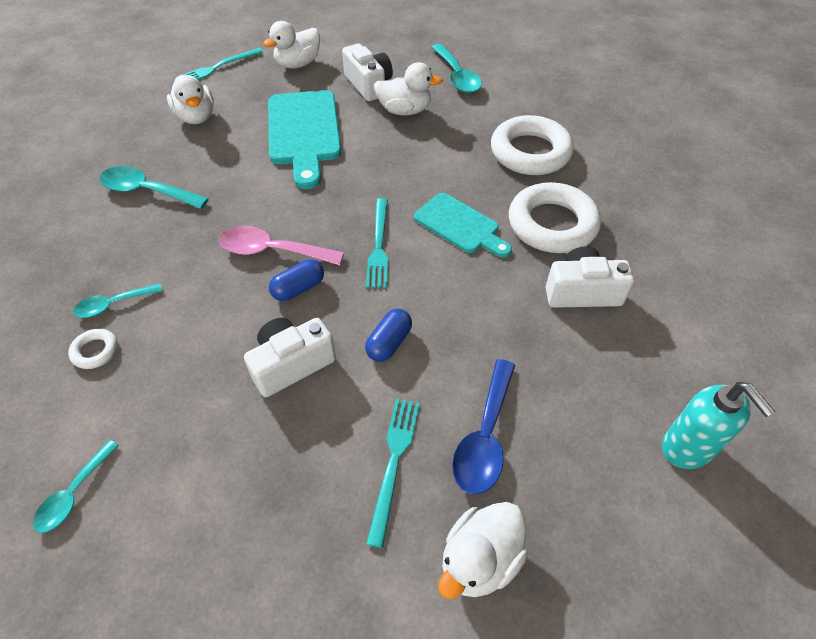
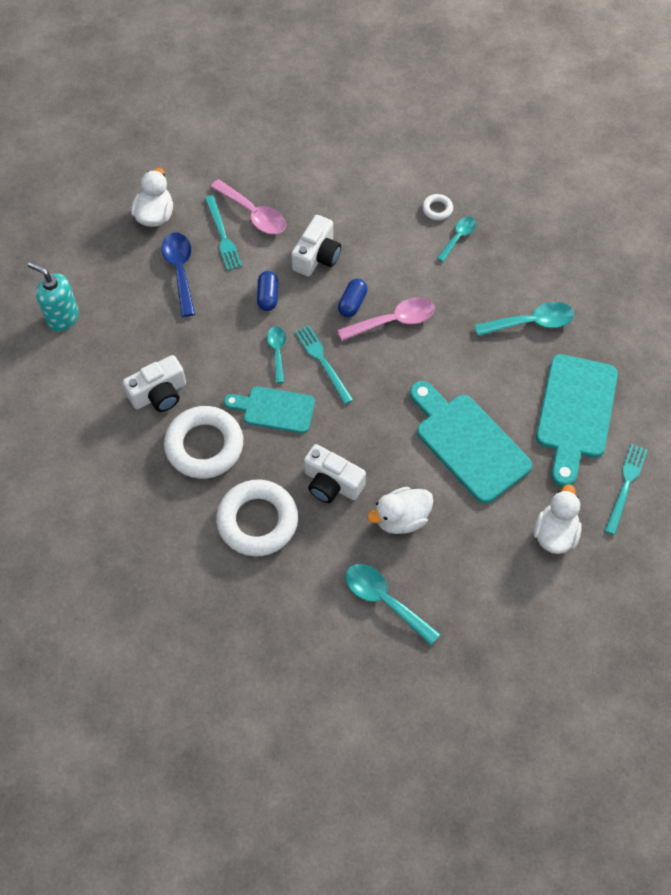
camera: 150 degrees right, 10 degrees up
(74, 494) = (372, 150): turquoise spoon -> turquoise spoon (277, 352)
(196, 117) = (575, 413): white duck -> turquoise cutting board
(327, 475) = (253, 214): none -> pink spoon
(368, 85) = (461, 538): white camera -> white camera (332, 483)

